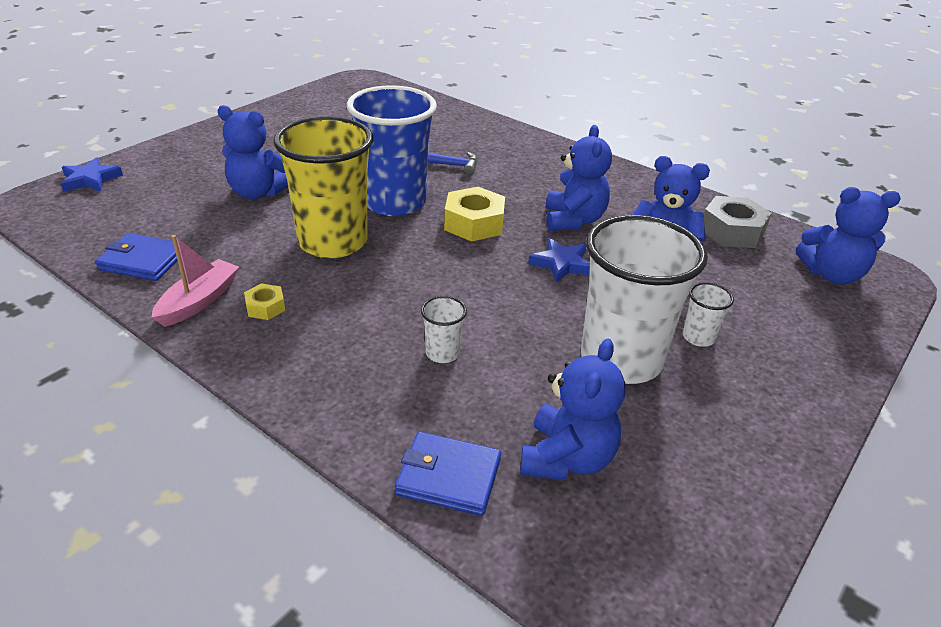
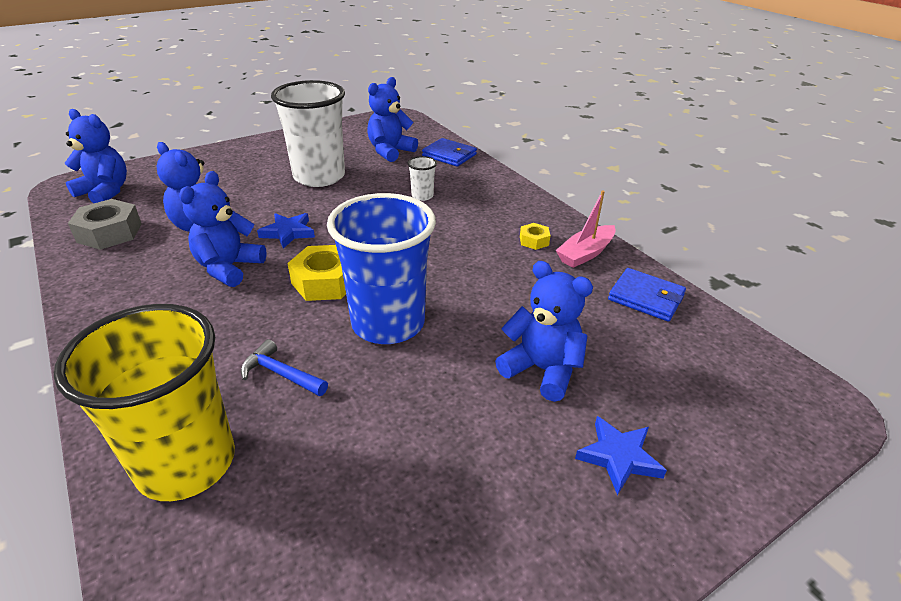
camera: 160 degrees left, 0 degrees up
(90, 179) = (778, 443): blue star -> blue star (619, 457)
(333, 242) = (469, 286): yellow cup -> yellow cup (186, 463)
(698, 337) = (259, 178): white cup -> none

